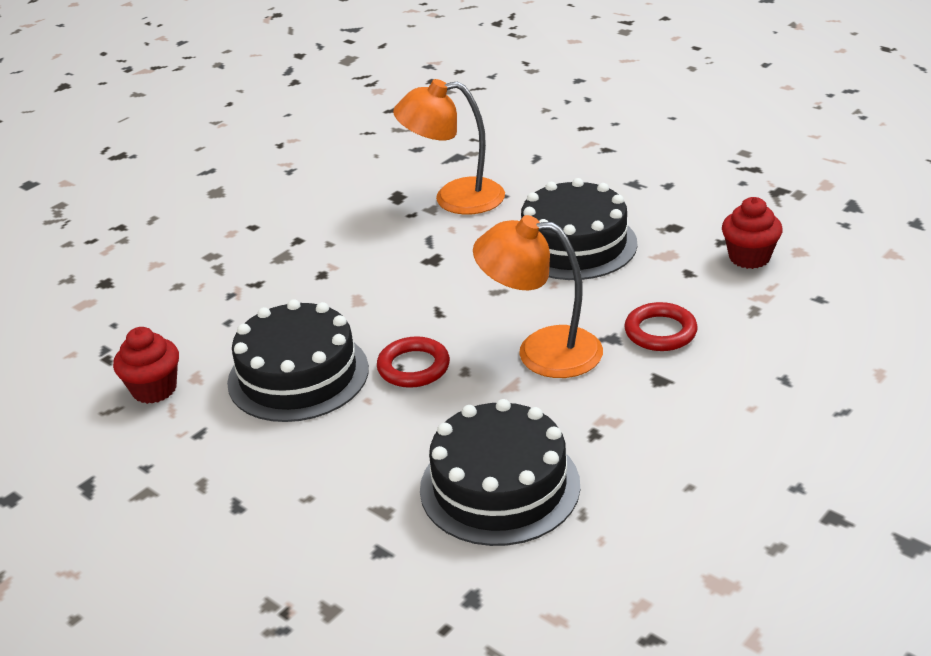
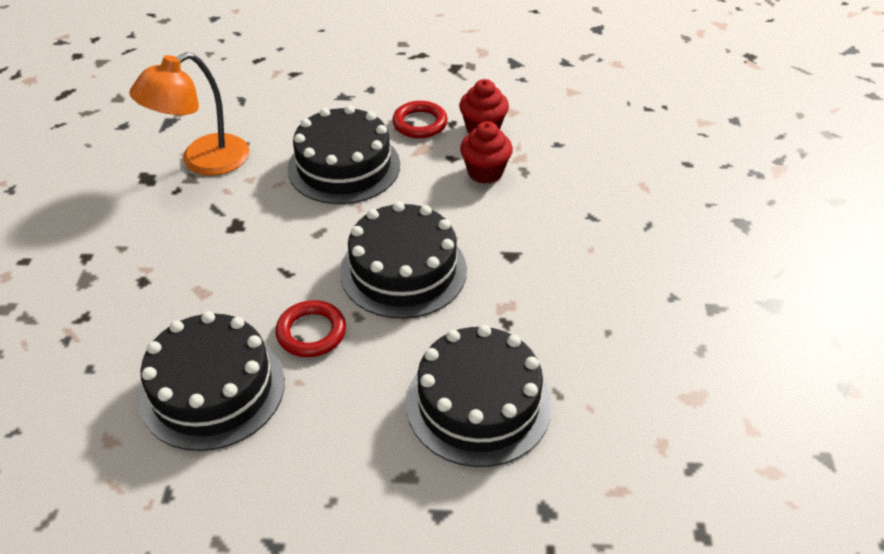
camera: 40 degrees left, 10 degrees up
(154, 389) = (76, 474): red cupcake -> red cupcake (485, 172)
(542, 351) = (403, 270): orange lamp -> black cake
(660, 332) = (476, 215): red ring -> red ring (420, 123)

